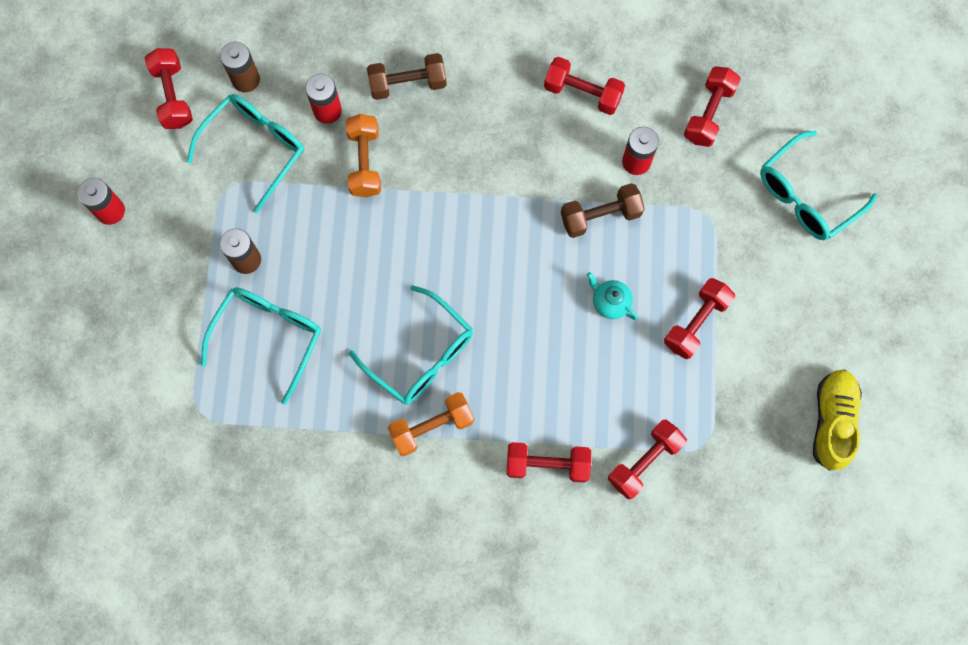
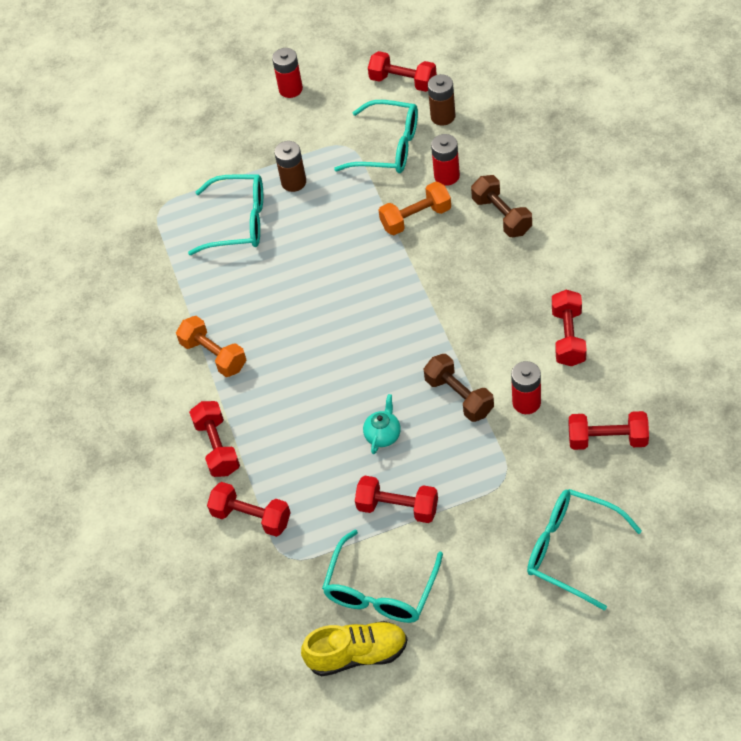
camera: 75 degrees right, 20 degrees down
(173, 96) = (403, 81): red dumbbell -> red dumbbell turned 60 degrees clockwise
(421, 355) = (270, 323): turquoise glasses -> turquoise glasses (380, 591)

